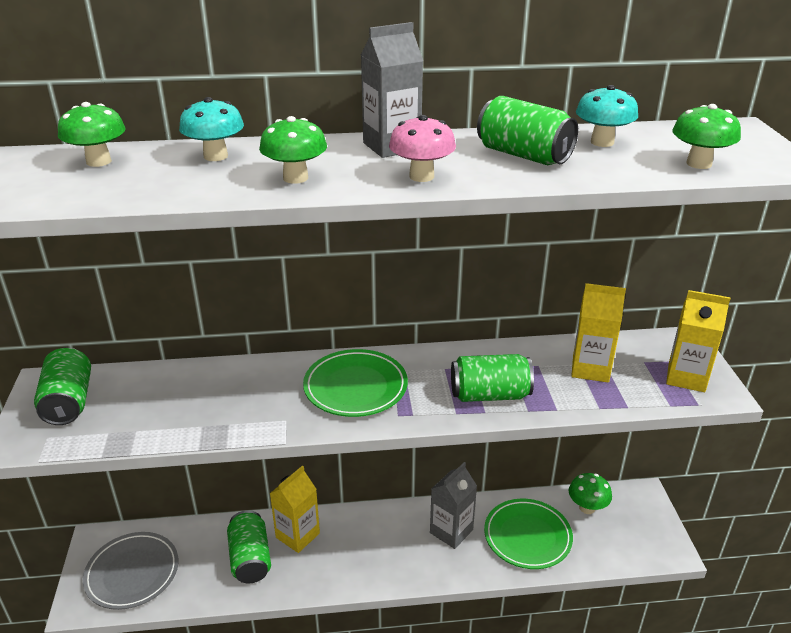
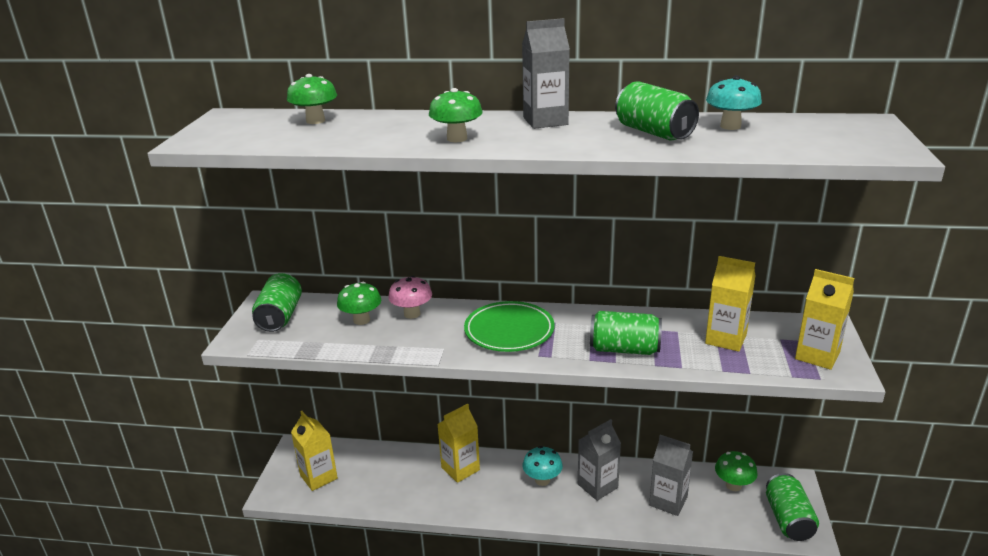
camera: 15 degrees right, 5 degrees down
(132, 573) = (318, 477): grey plate -> yellow carton
(215, 156) = (403, 121): turquoise mushroom -> turquoise mushroom (542, 480)
(250, 558) = (416, 481): green can -> green can (788, 519)
(421, 176) = (558, 143): pink mushroom -> pink mushroom (412, 314)
(527, 536) = (668, 501): green plate -> grey carton
(699, 164) = (809, 146): green mushroom -> green mushroom (361, 320)

